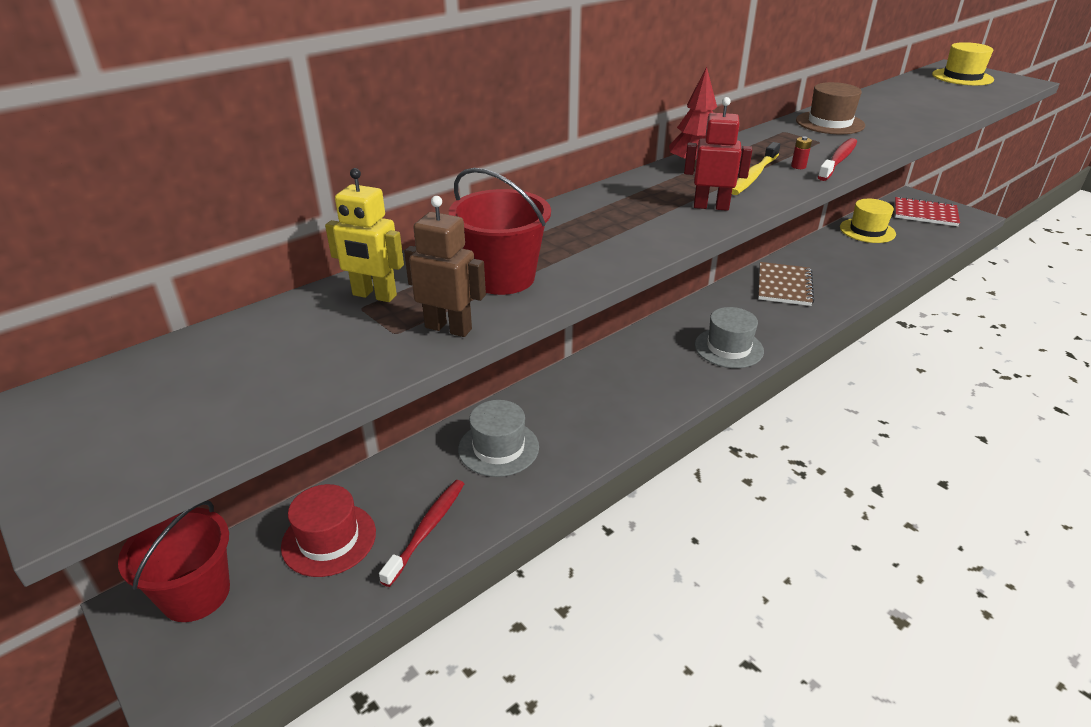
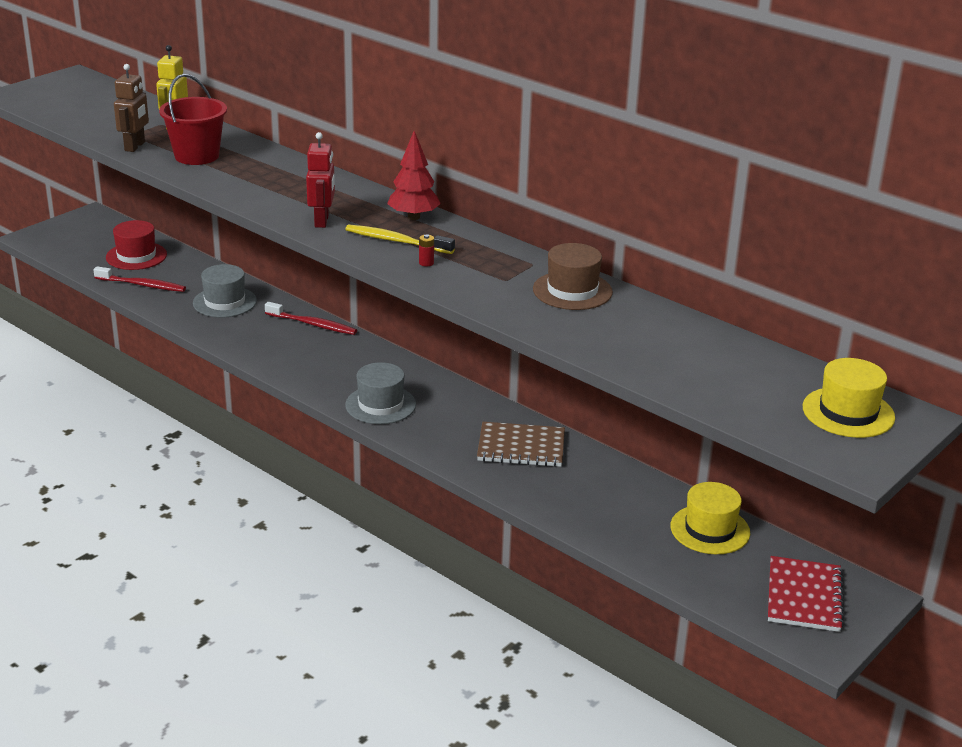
camera: 80 degrees right, 5 degrees down
(196, 594) = (97, 227): red bucket -> none
(838, 160) = (449, 284): red toothbrush -> red toothbrush (312, 324)

